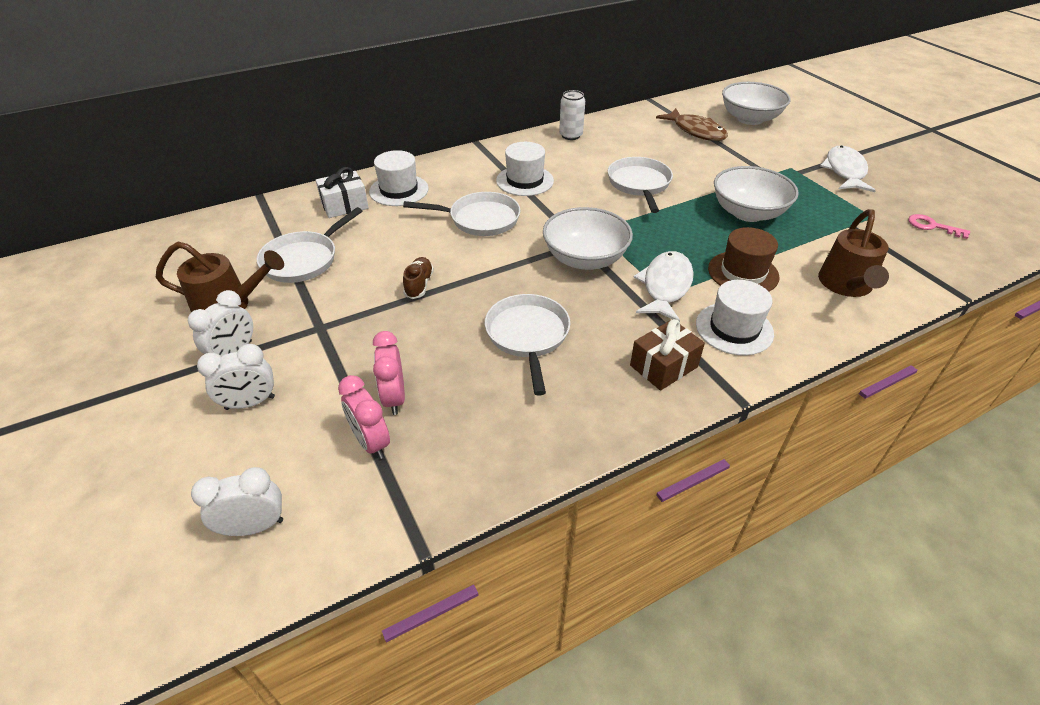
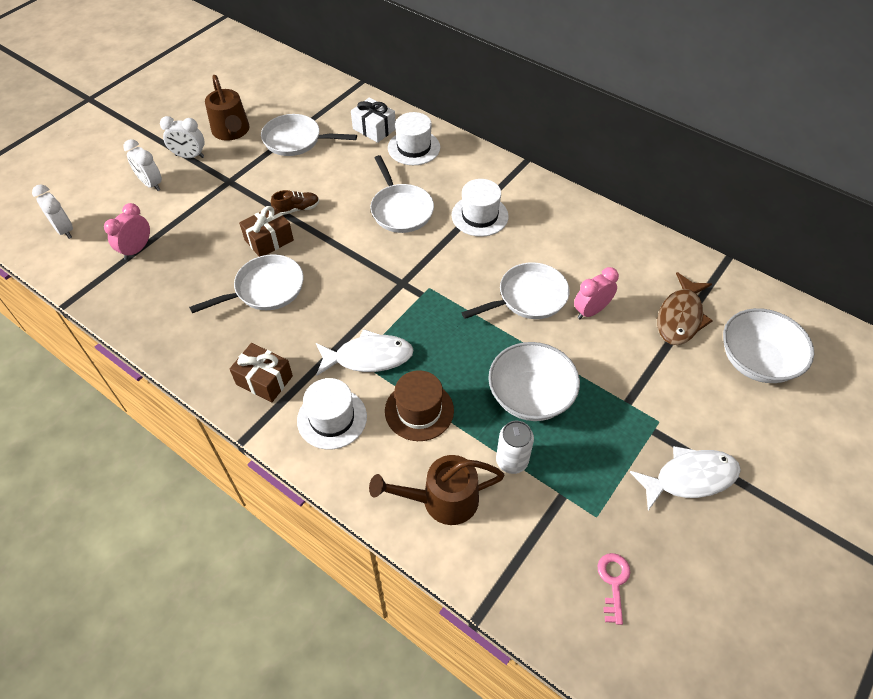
camera: 65 degrees right, 10 degrees up
(394, 398) = (177, 244): pink clock -> pink clock (591, 311)
(452, 316) = (269, 240): none -> brown gift
(570, 135) = (588, 220): white can -> white can (512, 461)
(585, 259) = (380, 293): white bowl -> none

